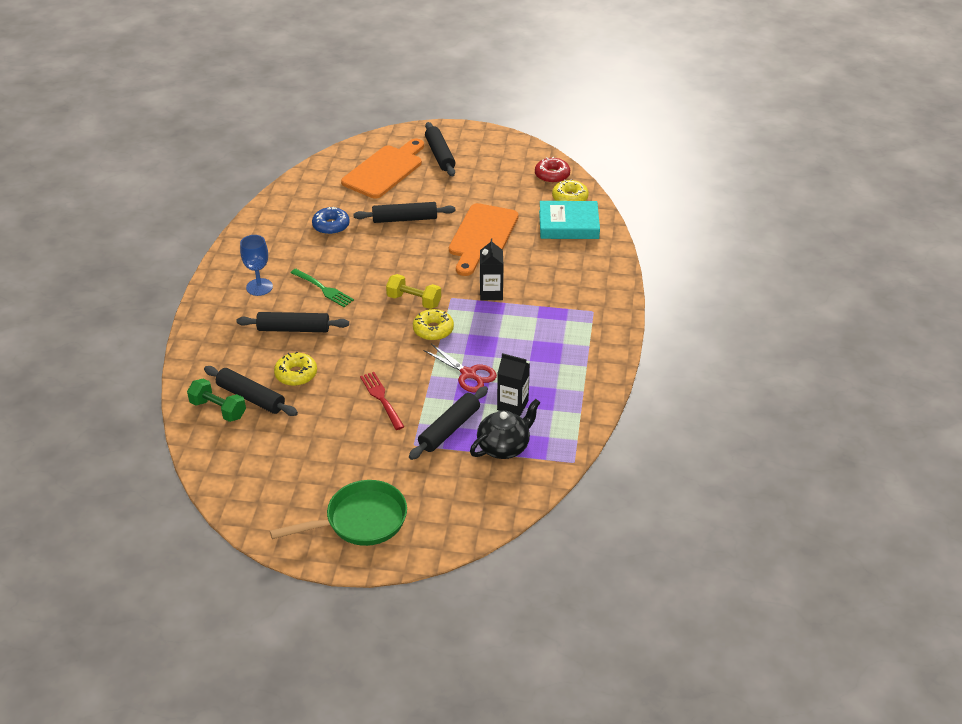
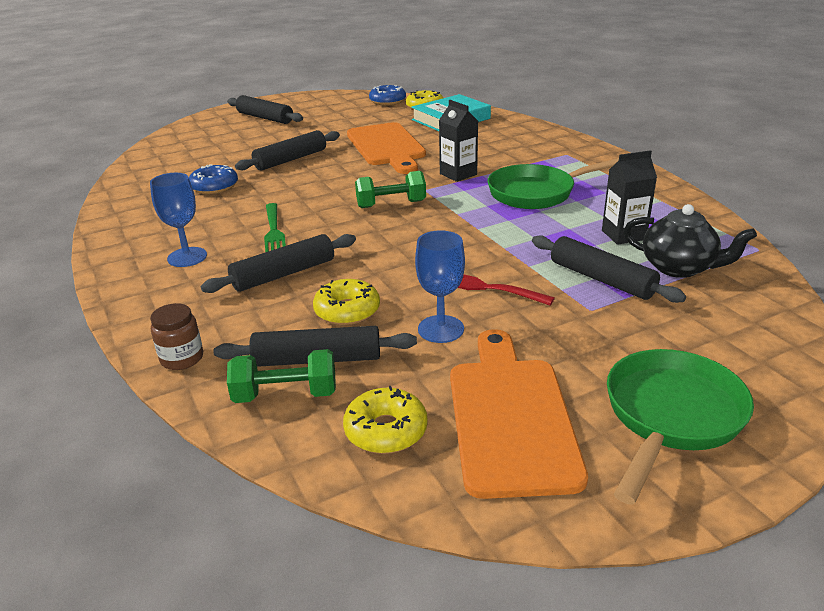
camera: 35 degrees left, 10 degrees down
(196, 362) = (182, 358): none -> brown jar
(323, 289) = (273, 231): green fork -> green fork turned 75 degrees clockwise
(325, 412) = (441, 329): none -> blue goblet
(385, 170) = (222, 139): orange cutting board -> orange cutting board (510, 417)
(414, 301) = (391, 204): yellow dumbbell -> green dumbbell
(433, 330) = (447, 216): yellow donut -> yellow donut (386, 430)
(449, 429) = (601, 279): black rolling pin -> black rolling pin turned 45 degrees counterclockwise
(468, 374) = (539, 231): red scissors -> none
(504, 447) = (679, 268): black teapot -> black teapot turned 105 degrees clockwise
(515, 339) = (537, 193): none -> green pan
(552, 175) = (387, 101): red donut -> blue donut

